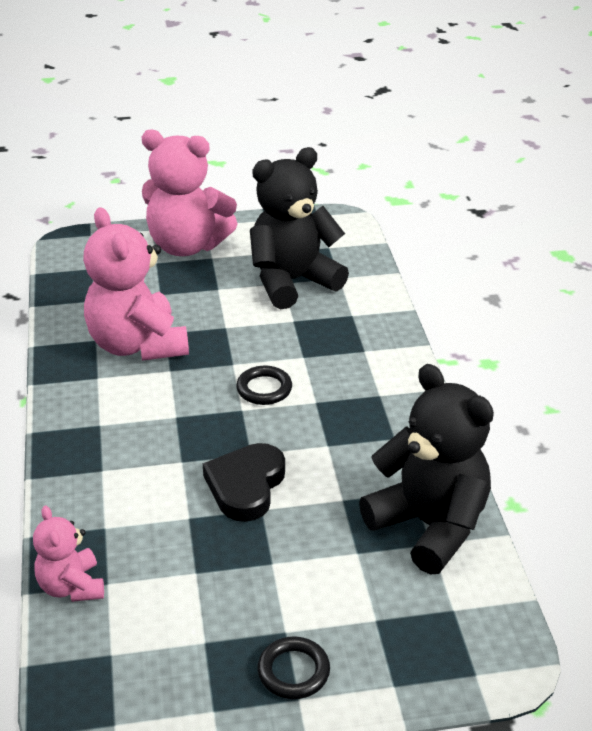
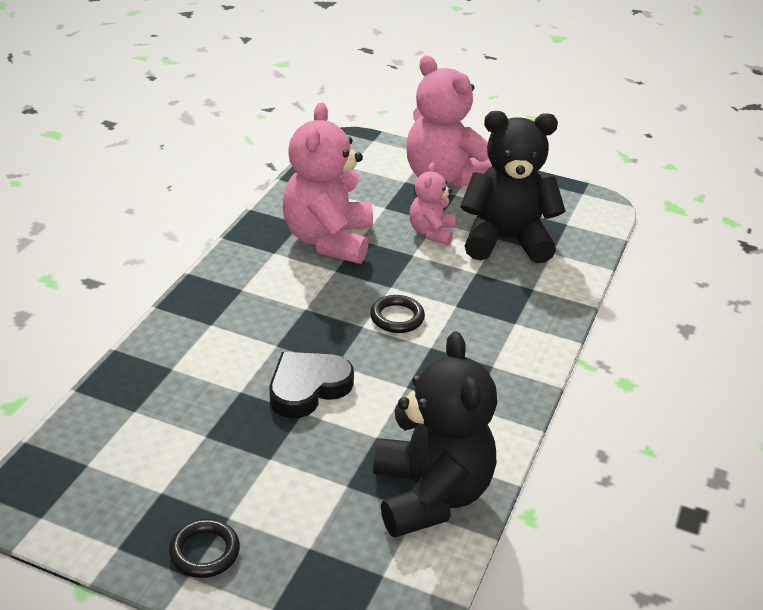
camera: 30 degrees right, 0 degrees up
(71, 587) = (107, 400): pink teddy bear -> pink teddy bear (431, 232)

